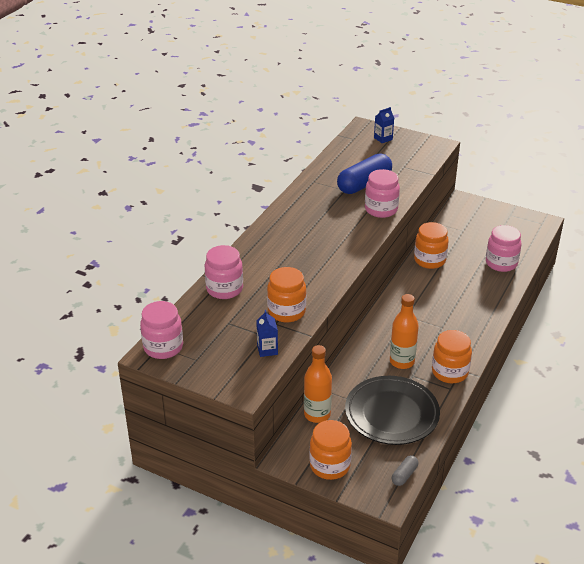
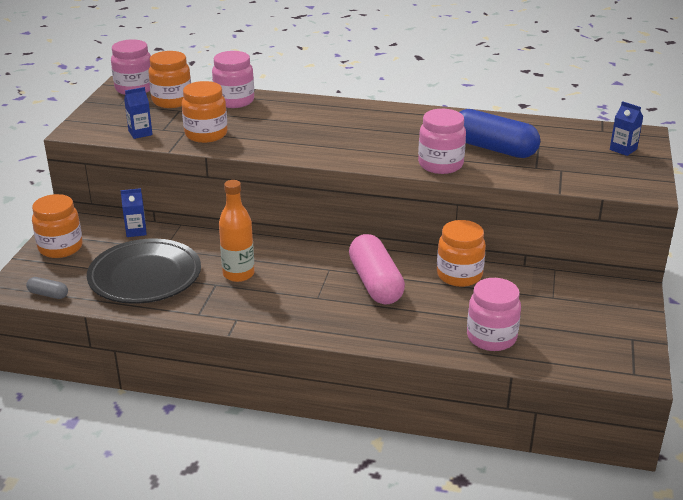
camera: 75 degrees right, 5 degrees down
(317, 414) = (136, 231): orange bottle -> blue carton
(430, 298) = (375, 283): none -> pink capsule
(449, 372) = (229, 311): orange jar -> orange jar (172, 101)

